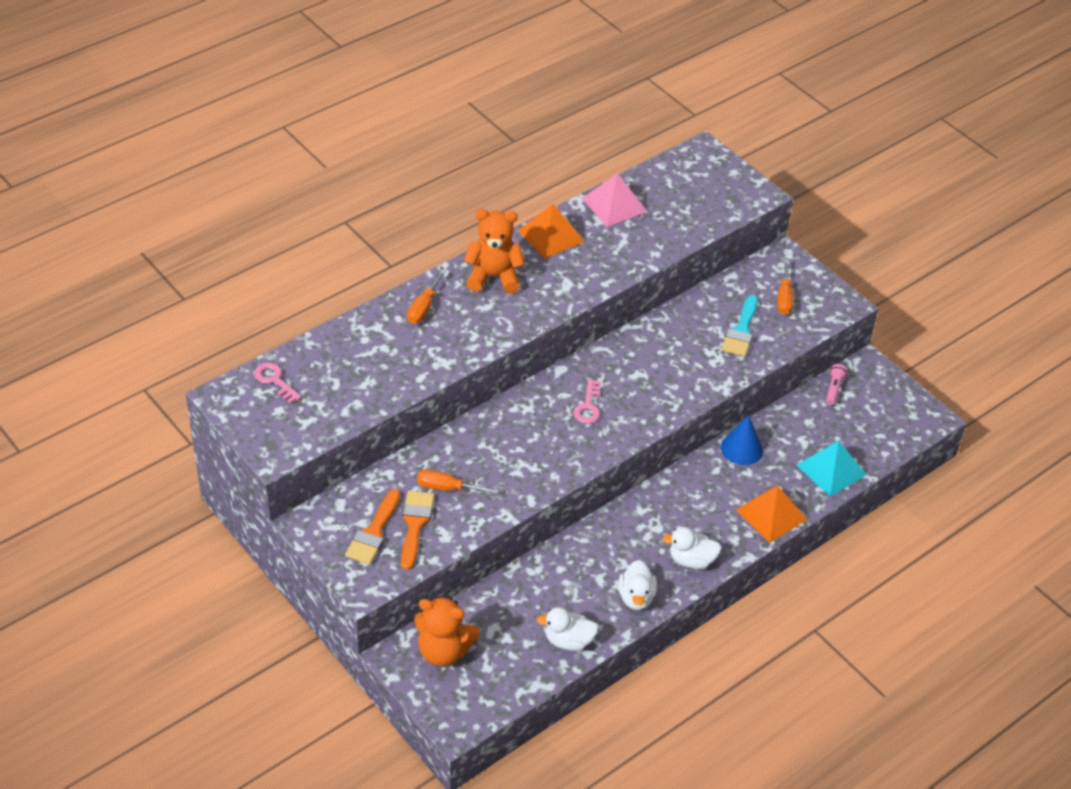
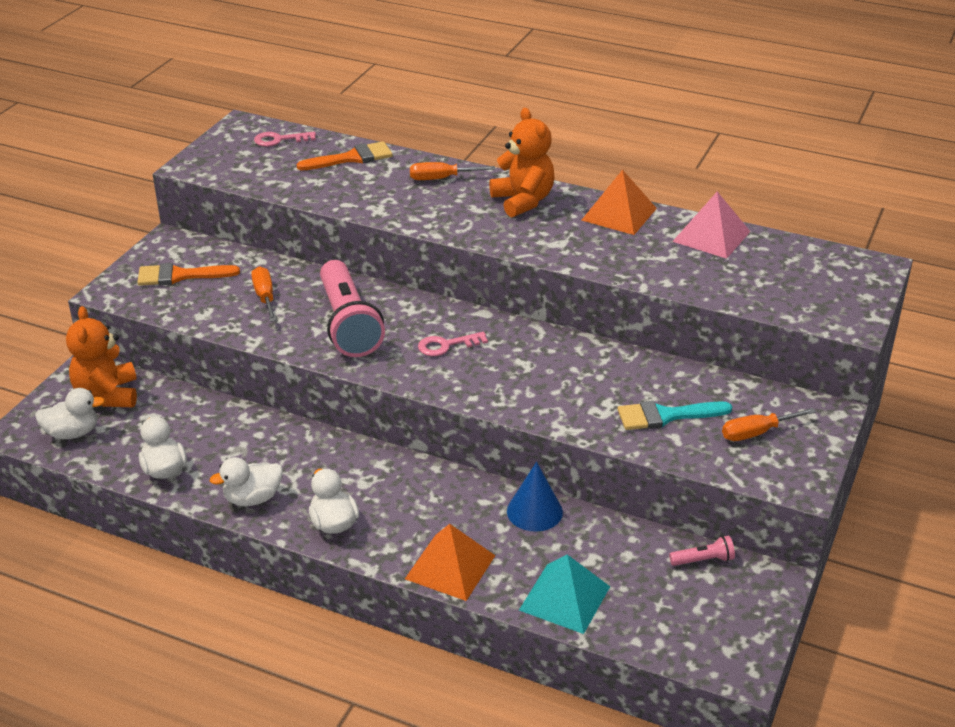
camera: 65 degrees right, 10 degrees down
(275, 381) = (280, 140): pink key -> pink key turned 120 degrees counterclockwise
(415, 524) = (205, 294): orange brush -> orange brush (351, 158)
(482, 688) = (72, 433): none -> white duck
(521, 451) = (348, 324): none -> pink flashlight

